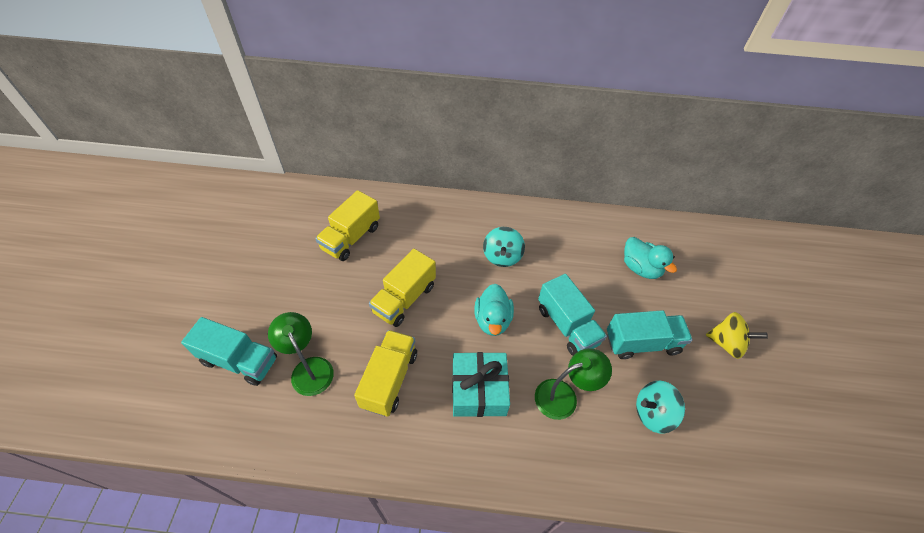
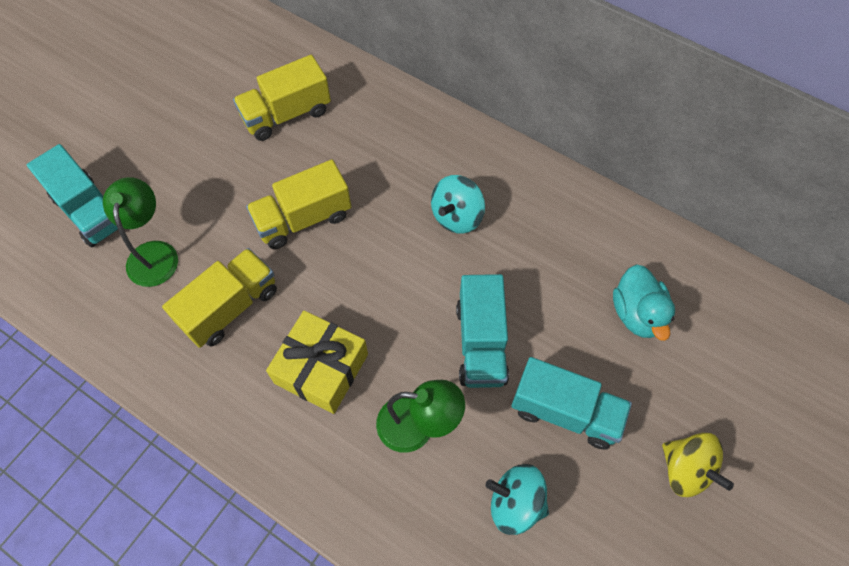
camera: 30 degrees right, 10 degrees up
(479, 390) = (321, 368): turquoise gift -> yellow gift
(492, 320) = (391, 293): turquoise duck -> none

